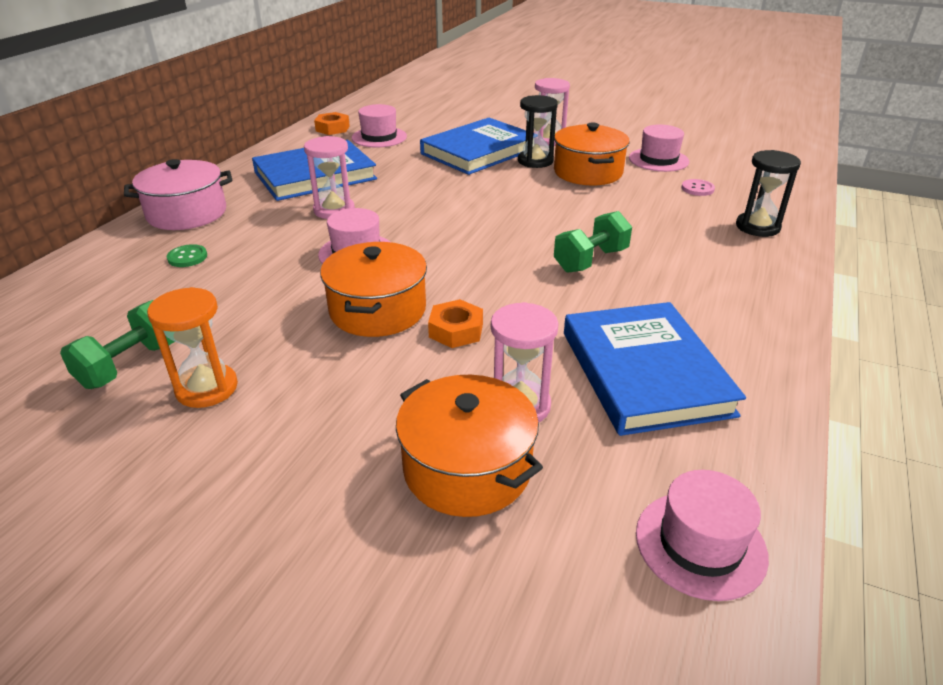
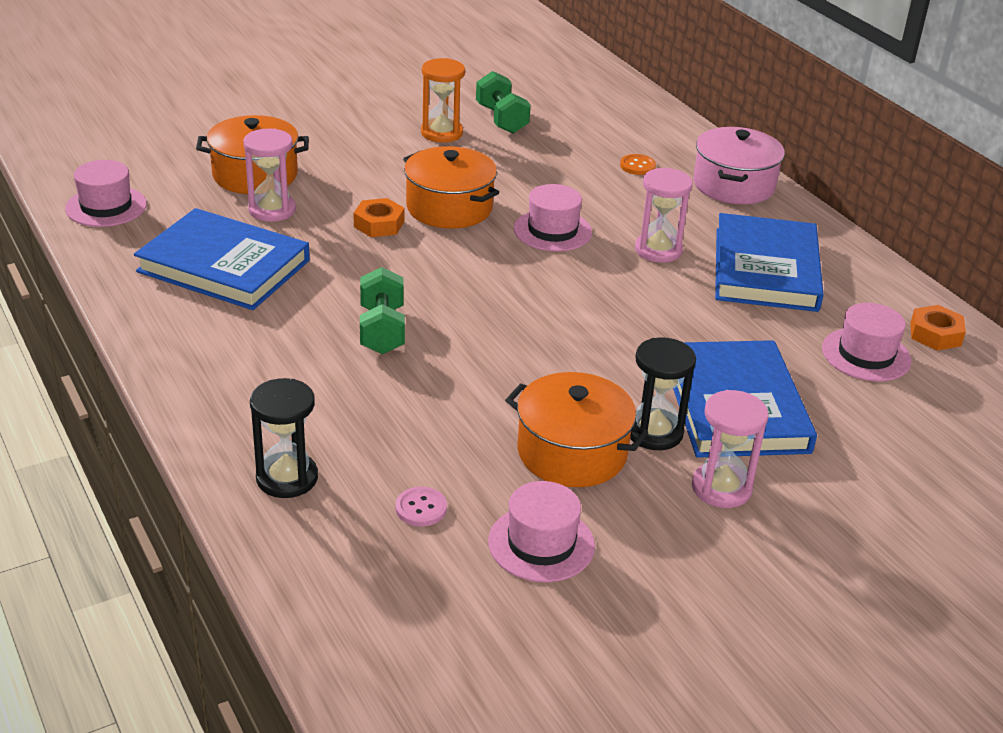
camera: 125 degrees right, 0 degrees up
(187, 257) = (637, 166): green button -> orange button

